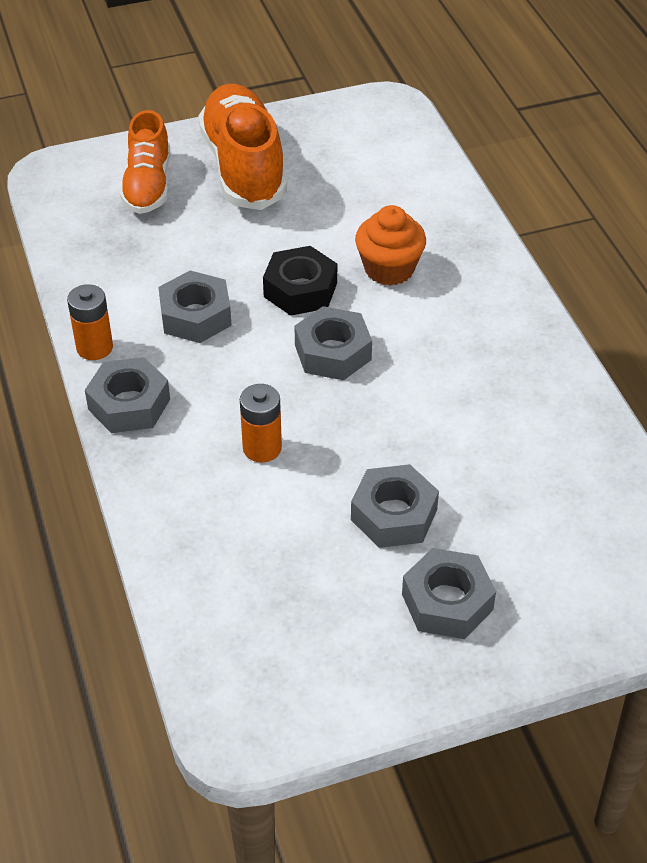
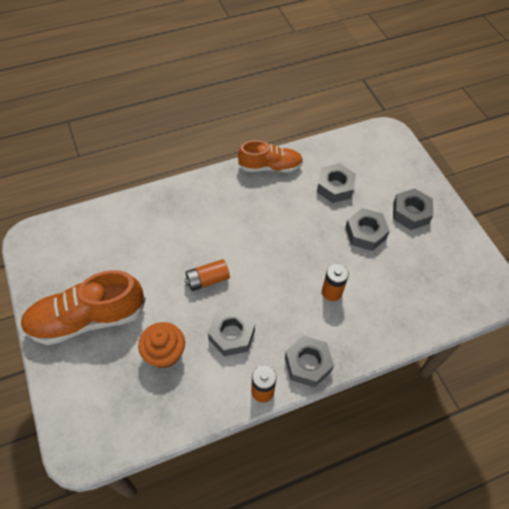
camera: 95 degrees left, 10 degrees up
(148, 185) = (101, 379): orange shoe -> orange shoe (270, 167)
(300, 290) = (207, 280): black nut -> orange battery
(332, 352) = (258, 262): grey nut -> grey nut (335, 187)
(389, 269) = (189, 236): orange cupcake -> orange cupcake (164, 353)

